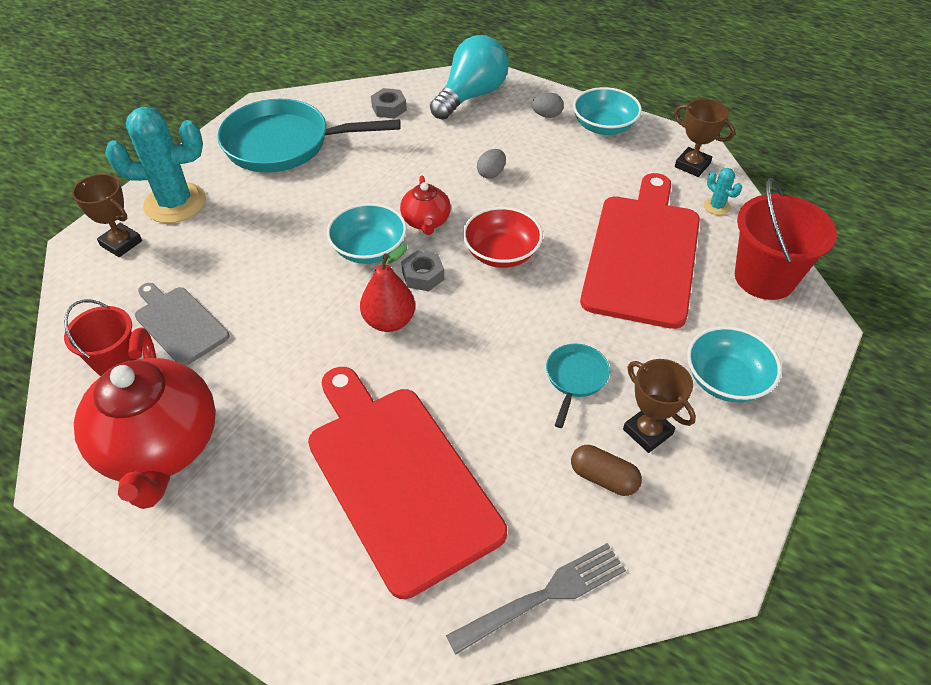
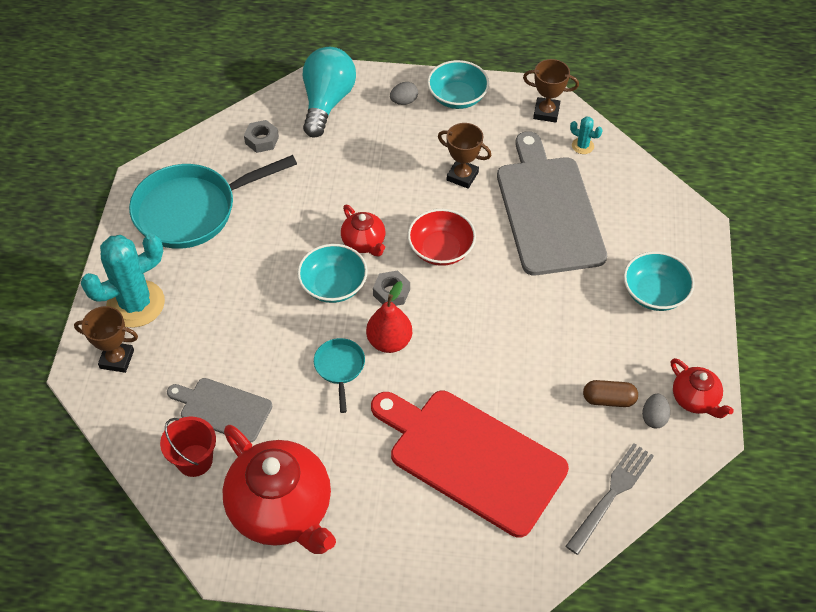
camera: 25 degrees left, 5 degrees up
(491, 173) = (390, 177): grey egg -> grey egg (654, 417)
(575, 378) = (552, 333): turquoise pan -> turquoise pan (340, 368)
(643, 254) = (548, 210): red cutting board -> grey cutting board
(647, 432) = (621, 354): brown trophy -> brown trophy (462, 176)
(718, 522) = (695, 399): none -> red teapot
(764, 278) = (644, 198): red bucket -> none

